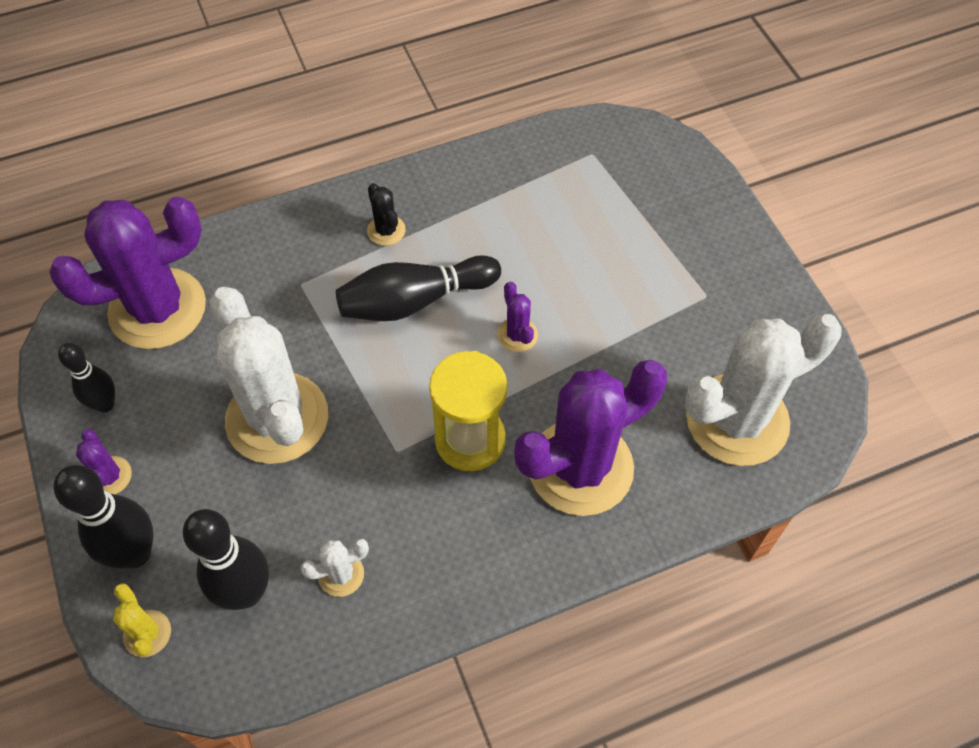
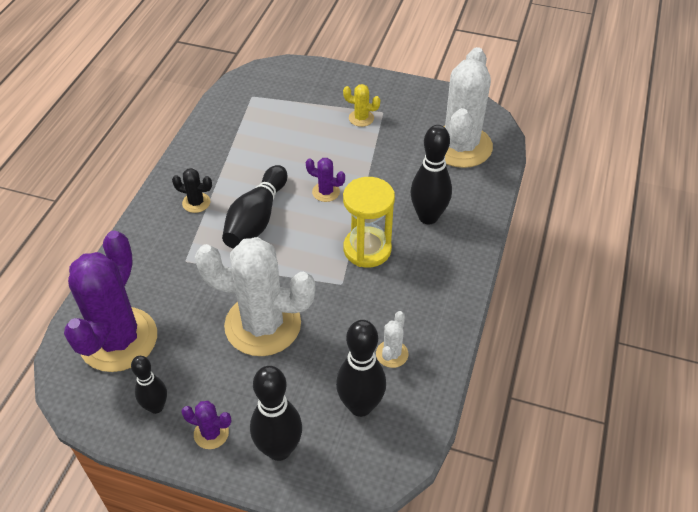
camera: 50 degrees left, 10 degrees down
(147, 633) = (339, 473): yellow cactus -> yellow cactus (361, 118)
(580, 467) = (428, 217): purple cactus -> black bowling pin

